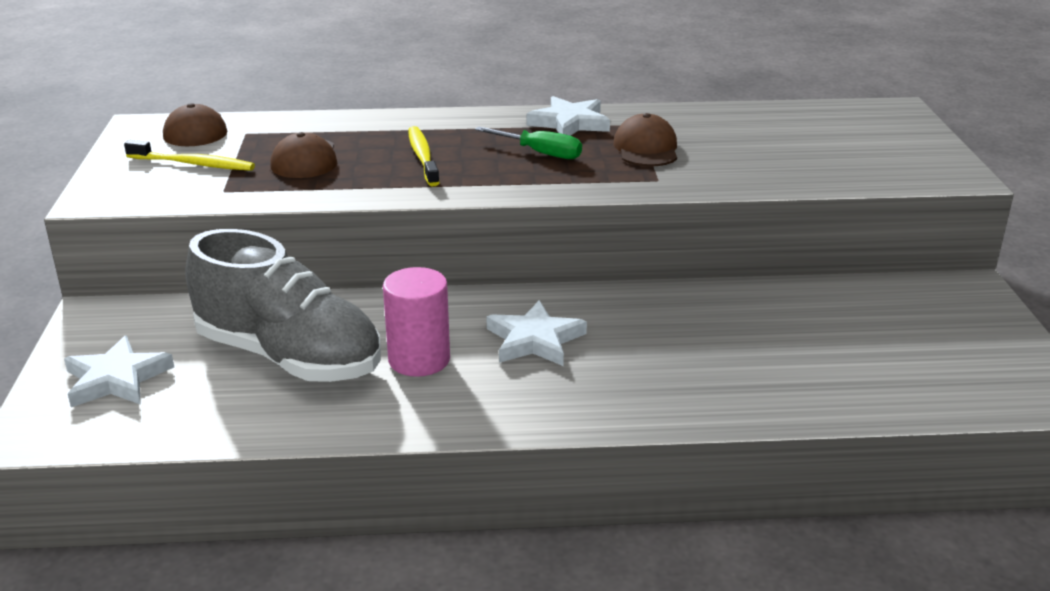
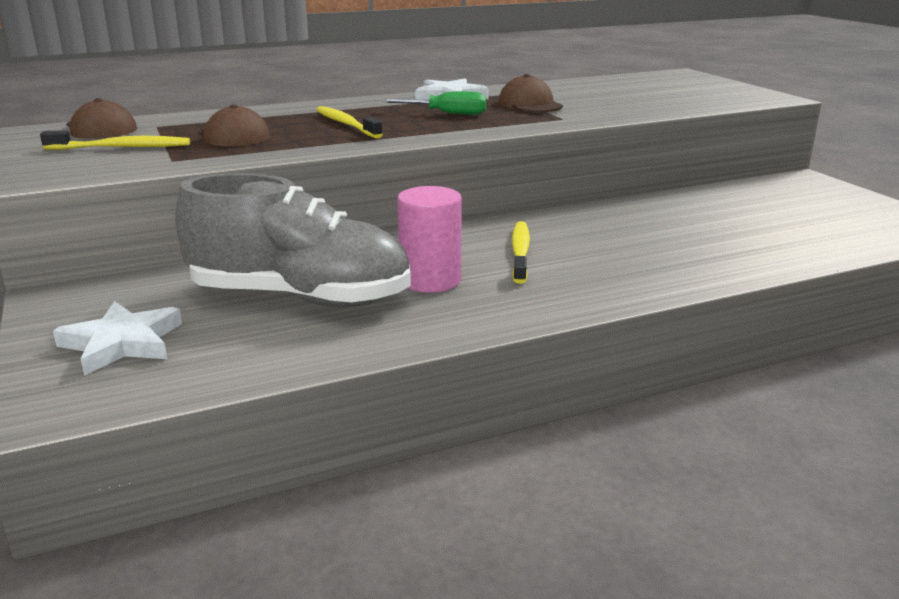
camera: 20 degrees left, 5 degrees down
(535, 340) = (520, 252): white star -> yellow toothbrush

